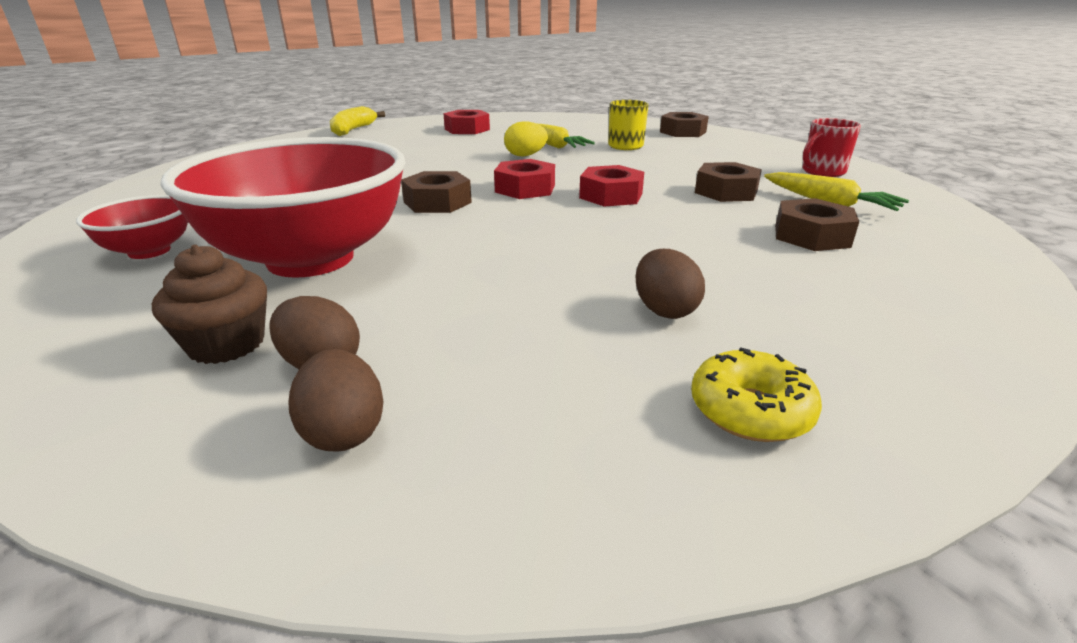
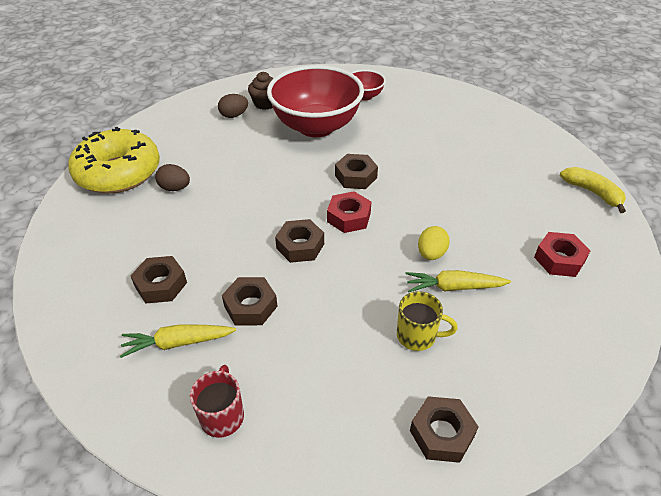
camera: 125 degrees right, 15 degrees up
(344, 431) = (200, 113): brown egg -> none
(611, 195) = (300, 246): red nut -> brown nut
(750, 410) = (118, 173): yellow donut -> yellow donut, size x2.24

